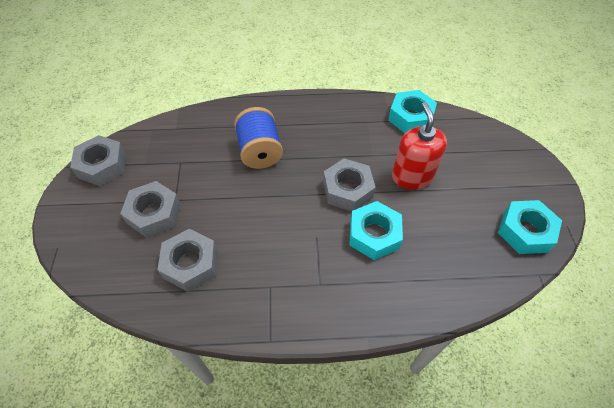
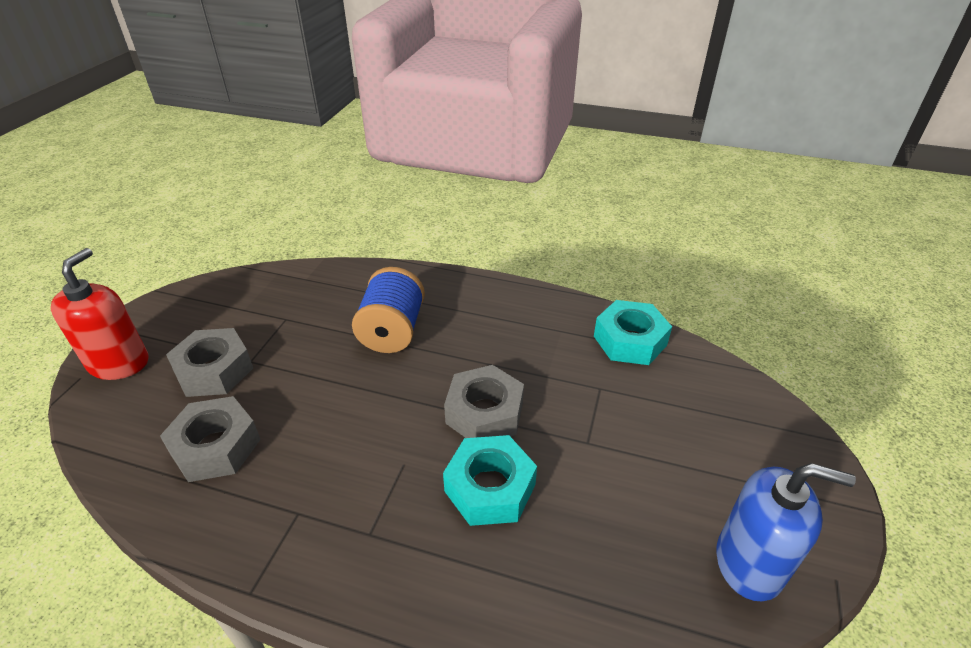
camera: 20 degrees right, 15 degrees down
(102, 165) = (194, 299): grey nut -> none
(412, 176) = (591, 421): red soap dispenser -> red soap dispenser (119, 363)
(525, 231) = (749, 563): turquoise nut -> blue soap dispenser

